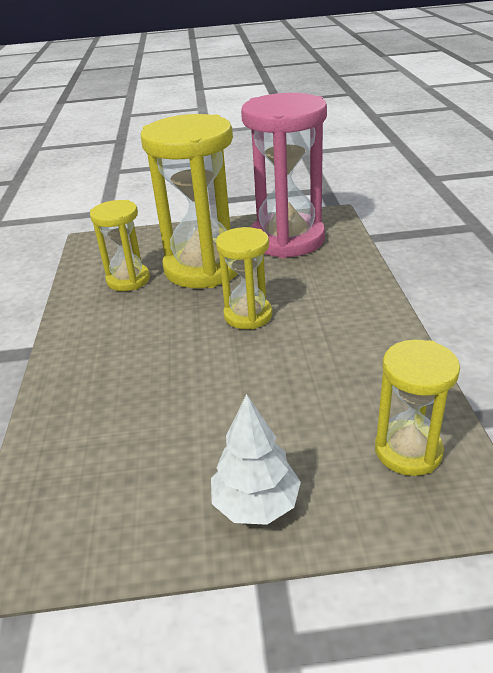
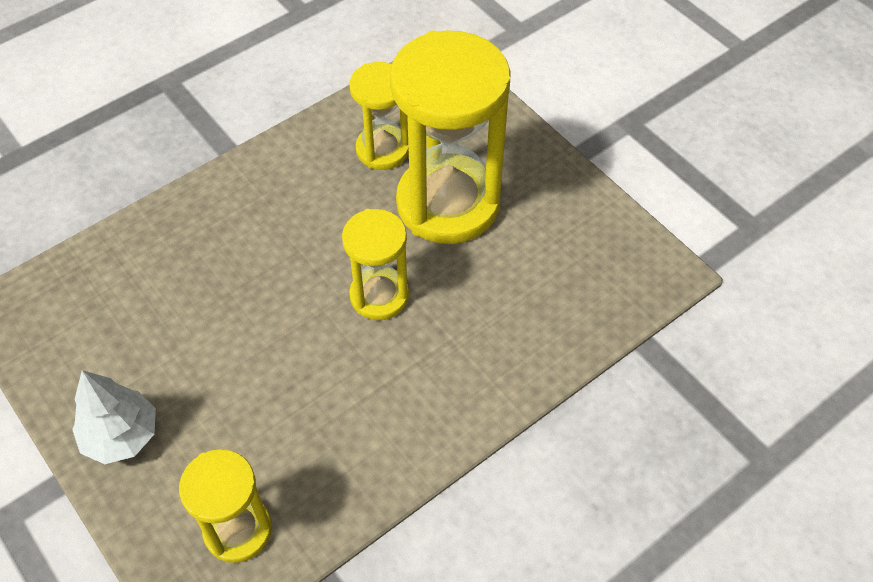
camera: 55 degrees right, 20 degrees up
(287, 239) = (567, 253): pink hourglass -> none

